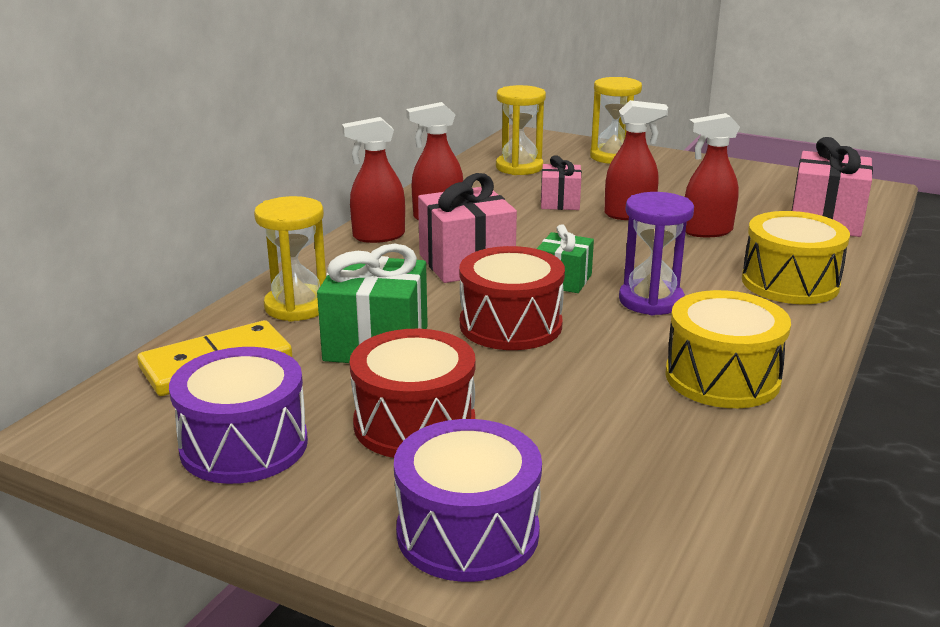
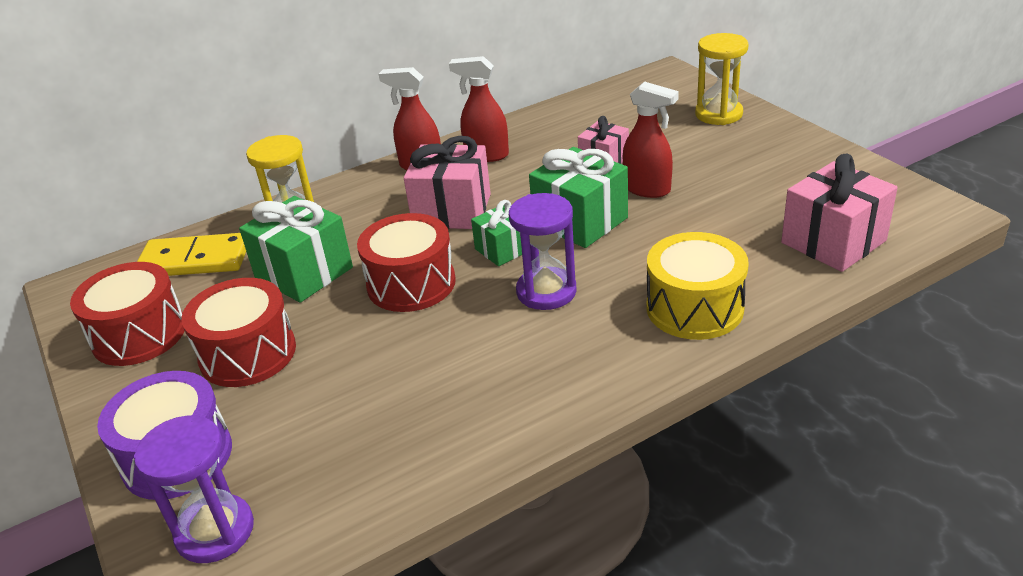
camera: 35 degrees right, 10 degrees up
(244, 445) = (139, 334): purple drum -> red drum
(519, 167) = (617, 111): yellow hourglass -> none
(604, 247) = (580, 221): none -> green gift
(612, 576) = (215, 531): none -> purple hourglass
(706, 231) = (694, 226): red spray bottle -> none
(722, 377) = (503, 390): yellow drum -> none

